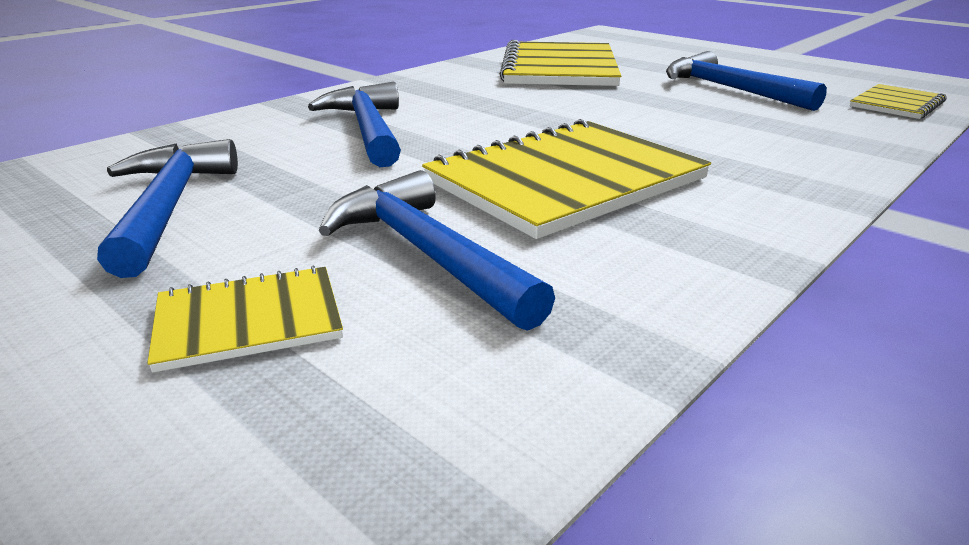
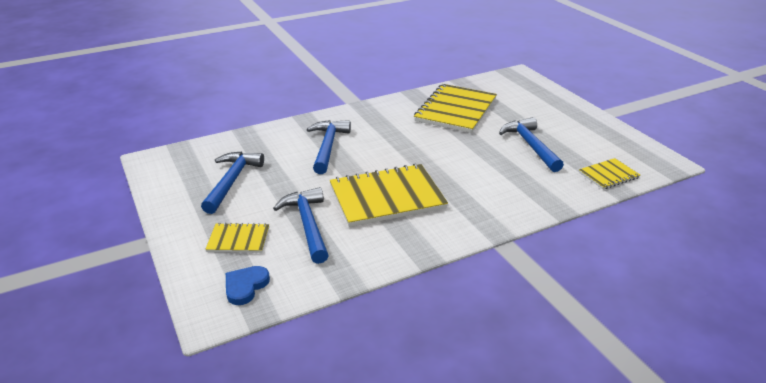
camera: 20 degrees right, 5 degrees up
(345, 447) = (245, 286): none -> blue heart

